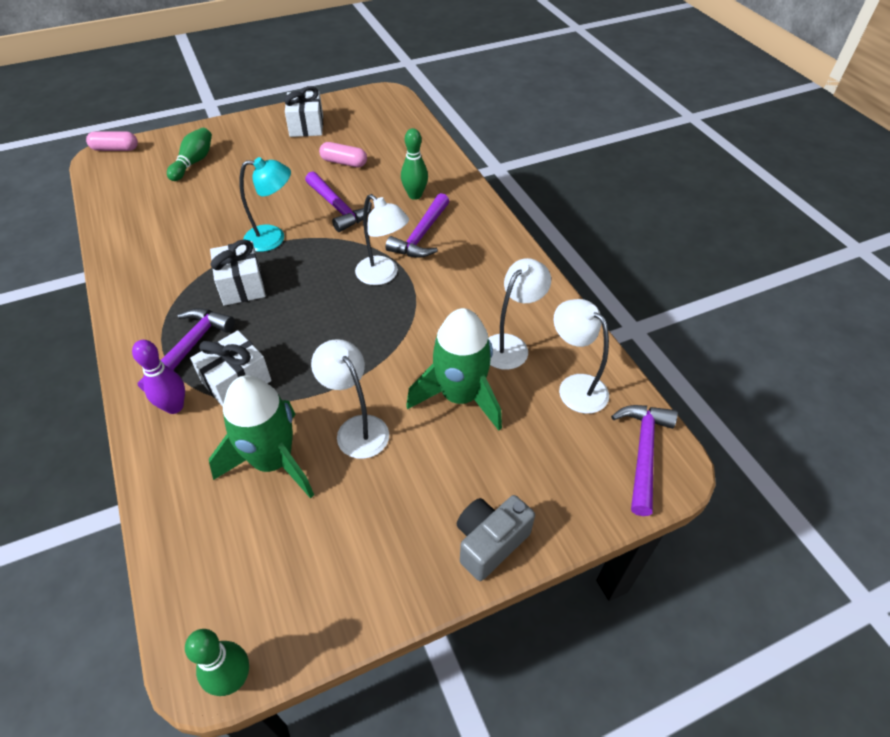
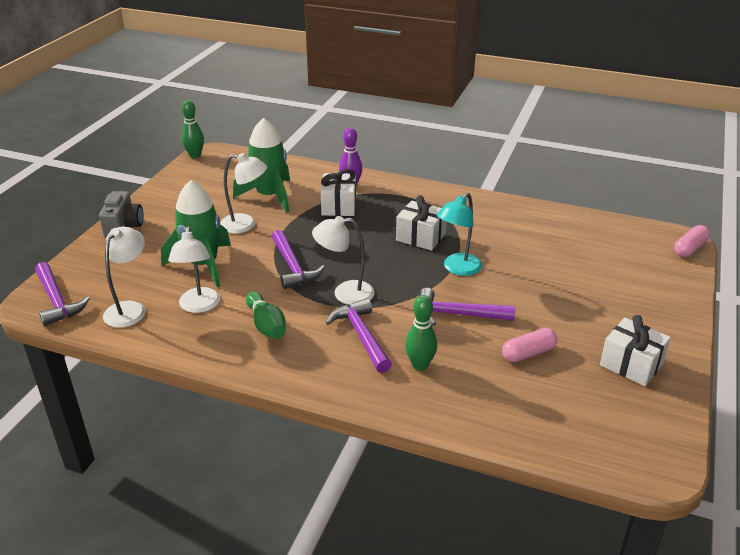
camera: 135 degrees right, 15 degrees down
(190, 348) = (389, 202): purple hammer -> purple hammer (293, 267)
(193, 162) = (622, 275): green bowling pin -> green bowling pin (266, 325)
(575, 386) = (130, 309): white lamp -> white lamp turned 75 degrees counterclockwise

